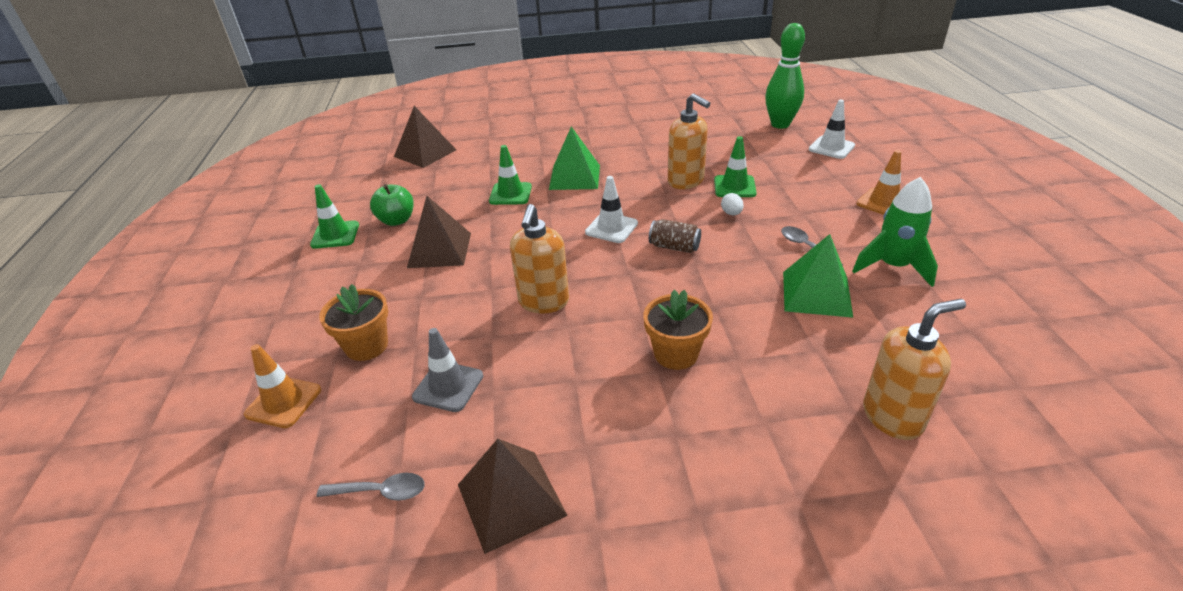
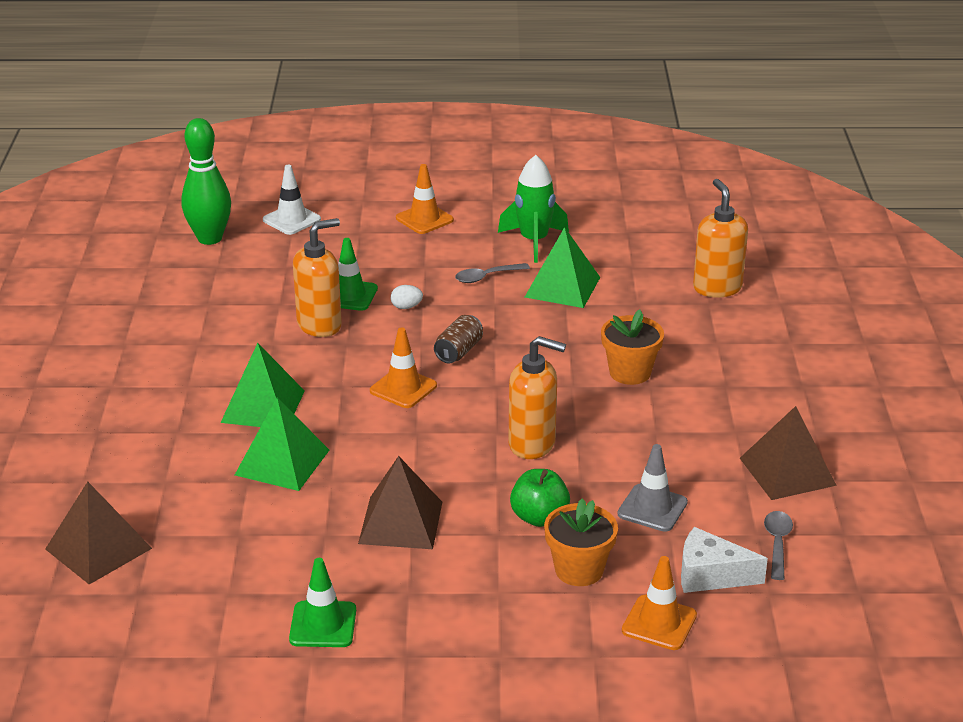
camera: 85 degrees left, 5 degrees down
(340, 435) = (710, 575): none -> white cheese
(397, 220) = (308, 566): green apple -> green apple (539, 517)
(510, 194) = (282, 462): green traffic cone -> green pyramid
(611, 228) = (403, 388): white traffic cone -> orange traffic cone

